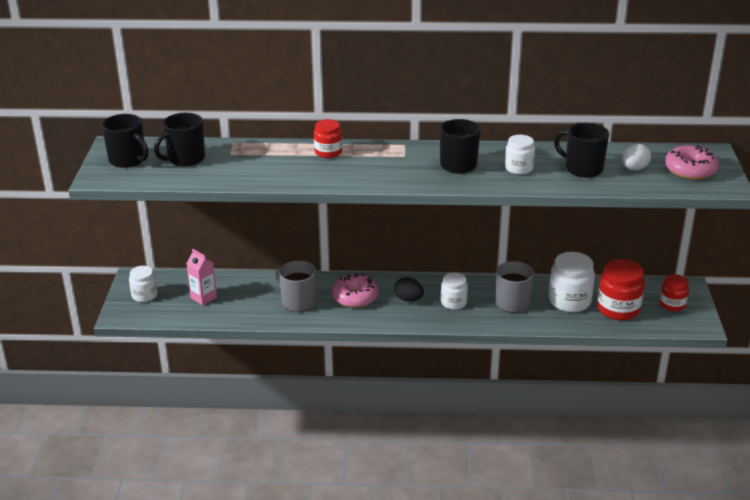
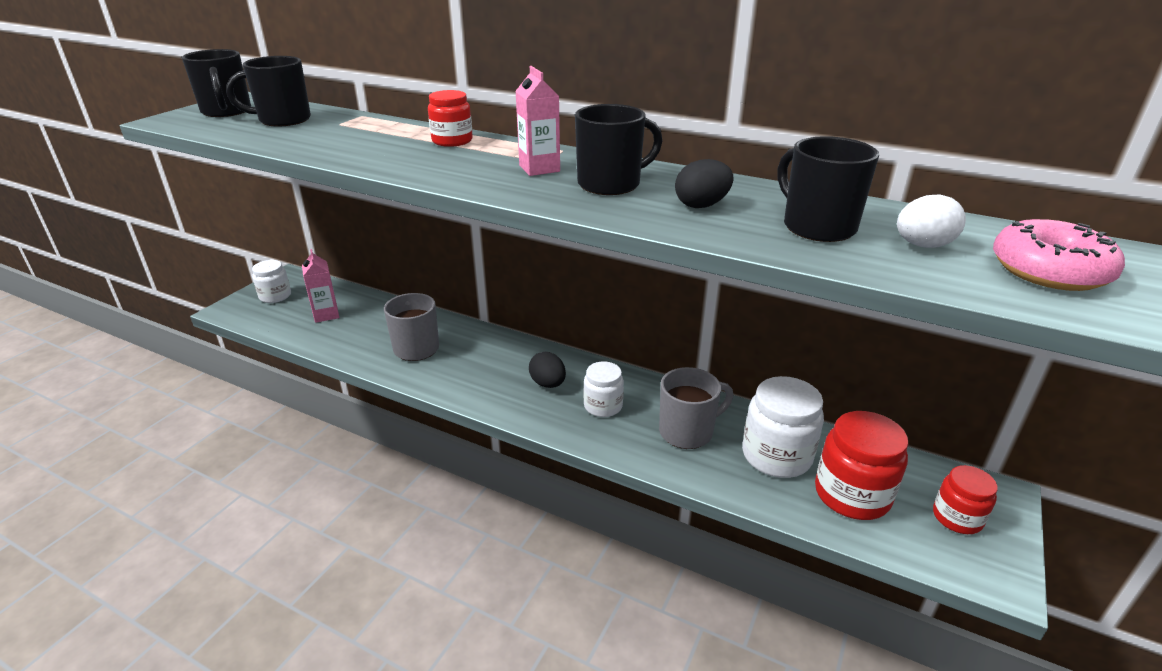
camera: 25 degrees right, 0 degrees up
(355, 297) = (486, 361): pink donut -> none
(408, 162) = (539, 168): none -> pink carton
(519, 168) = (701, 205): white jar -> black egg

